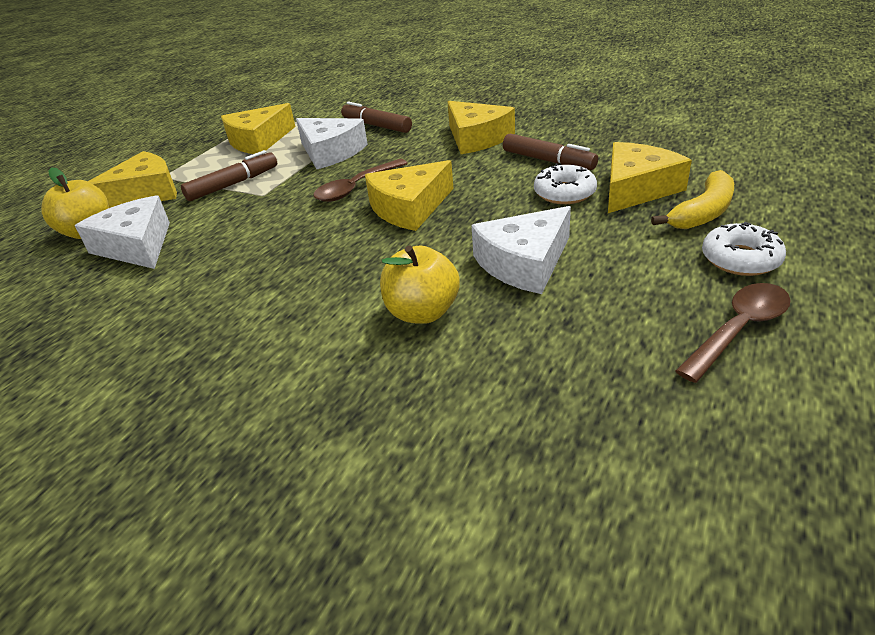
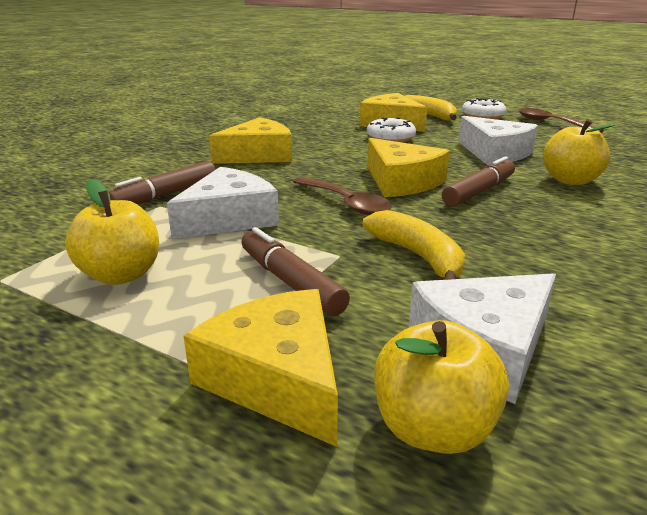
camera: 90 degrees left, 10 degrees down
(252, 222) = (418, 256): none -> yellow banana
(258, 141) = (121, 275): yellow cheese -> yellow apple
(548, 161) = (330, 138): brown marker -> brown marker (479, 191)

